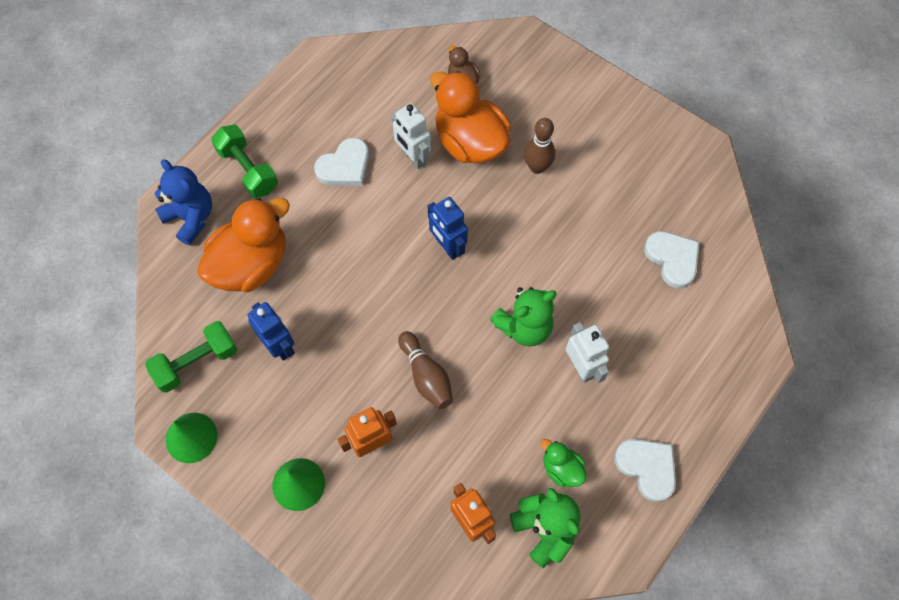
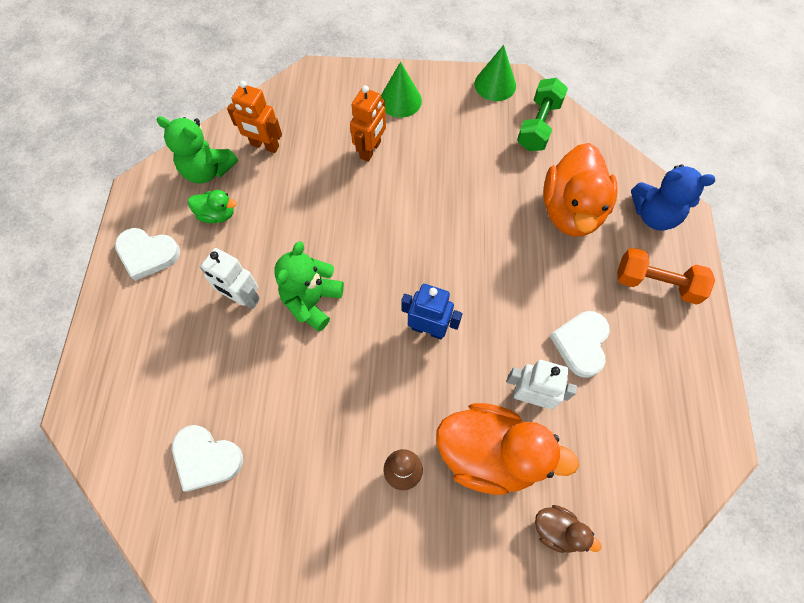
camera: 145 degrees right, 0 degrees up
(248, 169) = (656, 283): green dumbbell -> orange dumbbell
(279, 345) = (493, 169): blue robot -> none
(426, 376) = (366, 215): brown bowling pin -> none

